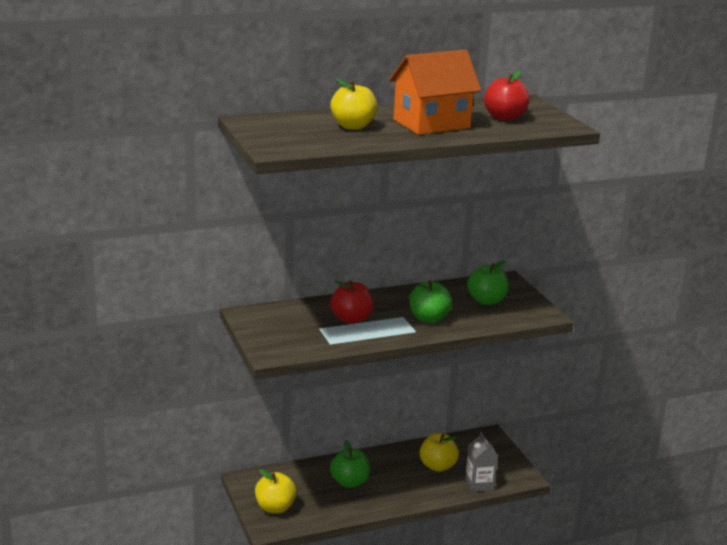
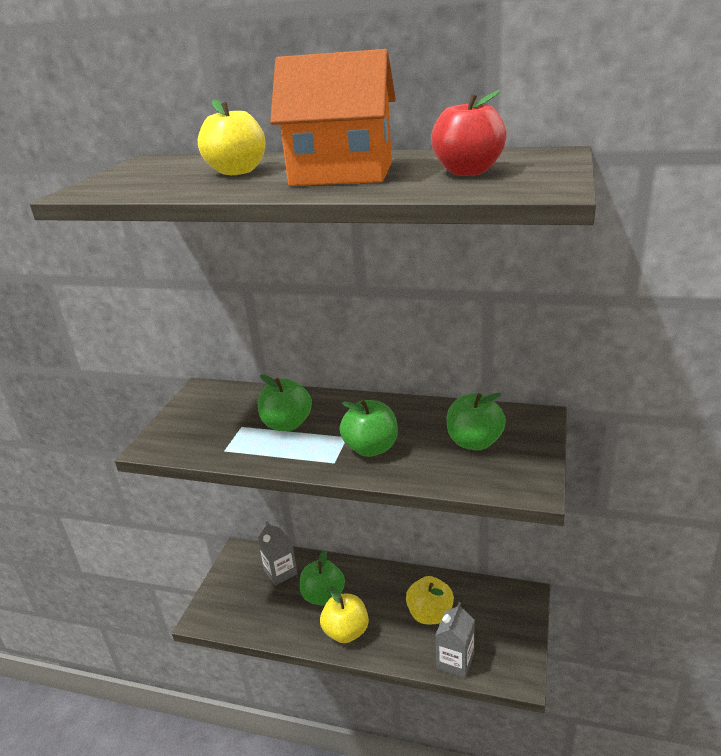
camera: 40 degrees right, 5 degrees up
(275, 508) = (230, 596): yellow apple -> yellow apple (346, 632)
(297, 480) = (280, 572): none -> grey carton
(351, 319) = (287, 424): red apple -> green apple

